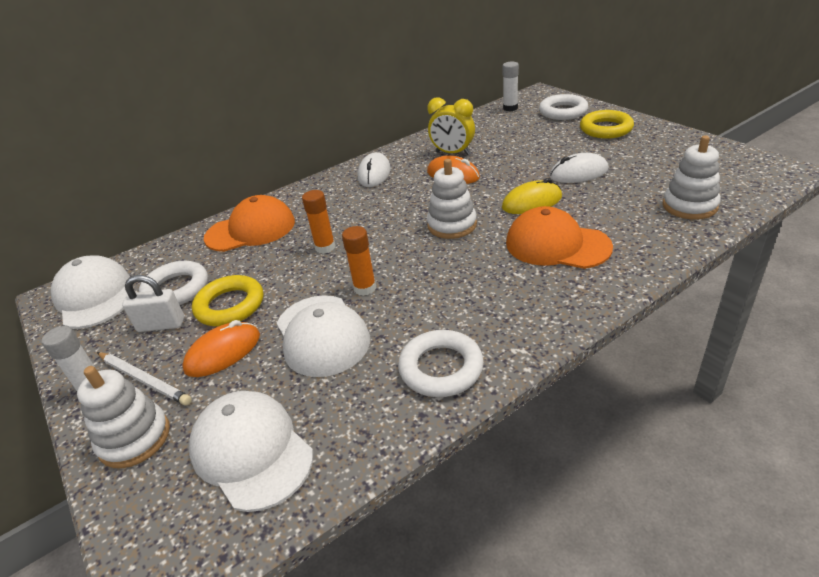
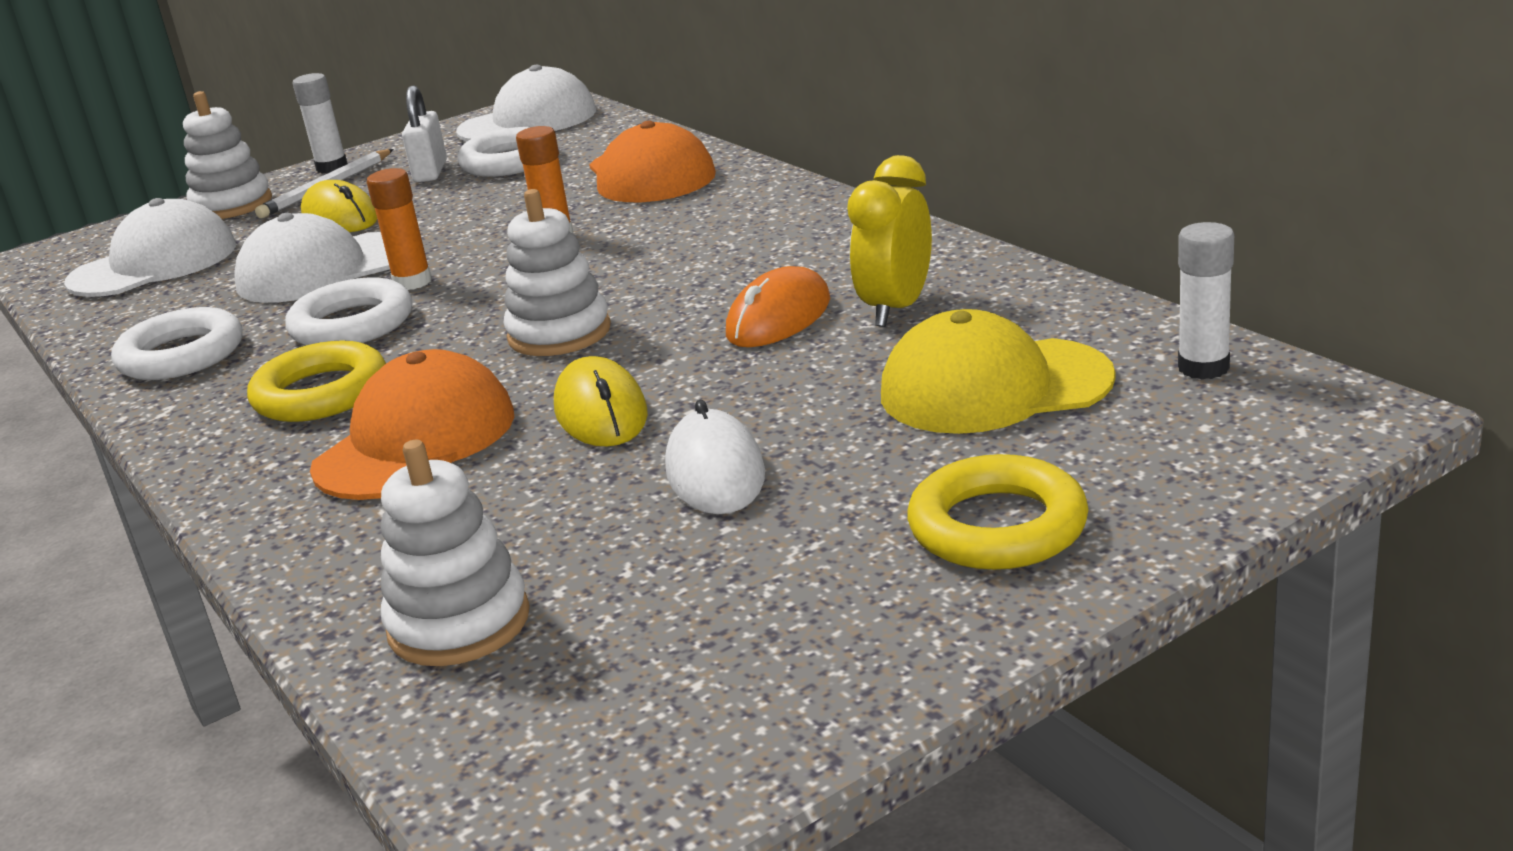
camera: 90 degrees right, 10 degrees down
(223, 352) = (340, 217): orange mouse -> yellow mouse
(230, 305) = (442, 201): yellow ring -> yellow ring (321, 393)
(374, 173) = (822, 238): white mouse -> none
(519, 134) = (994, 387): none -> yellow cap
(563, 112) = (1161, 454): white ring -> white ring (352, 324)

